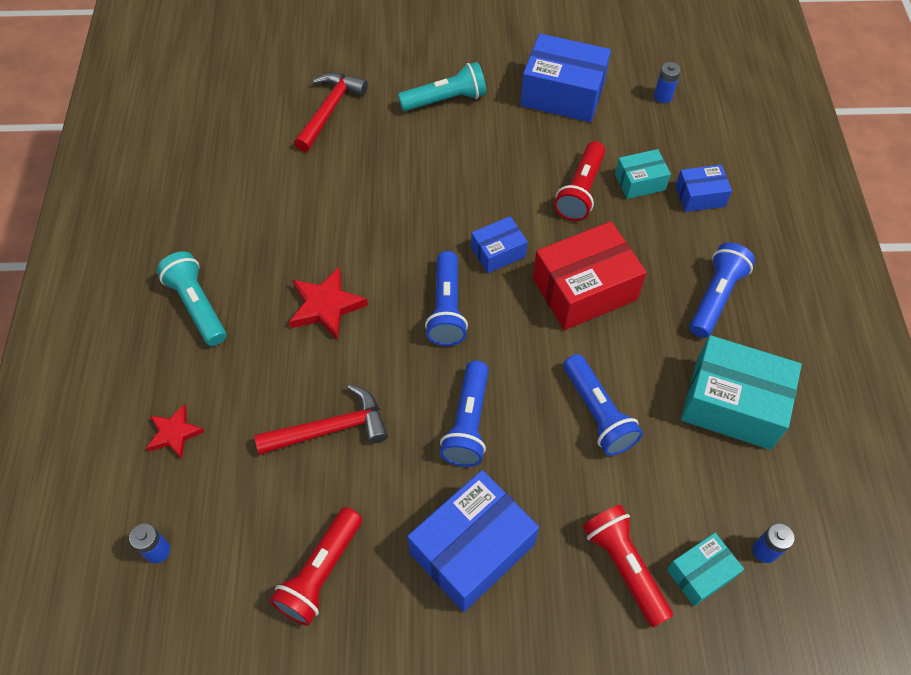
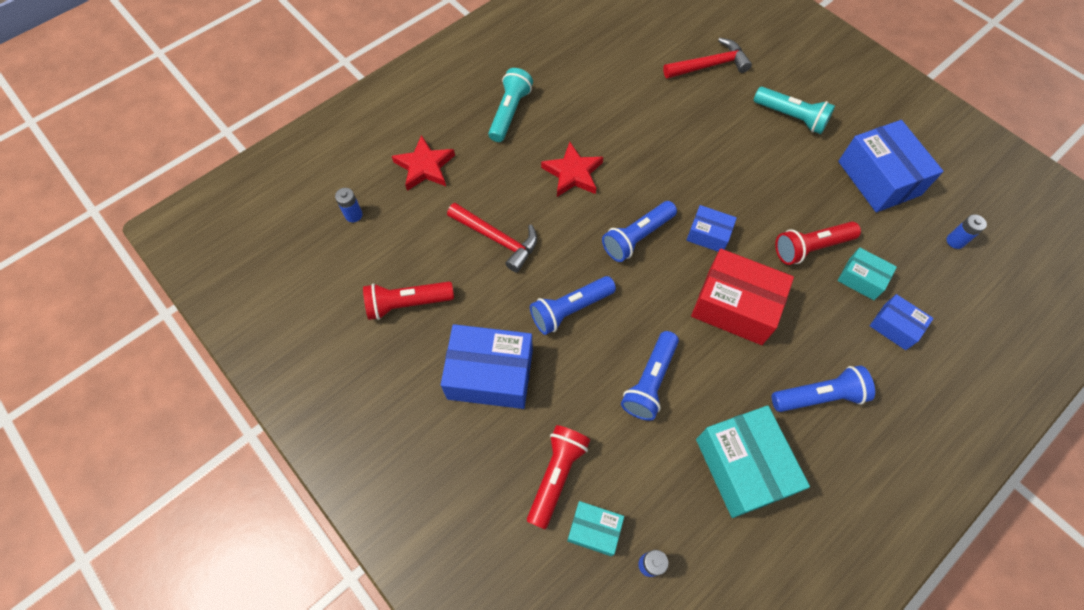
camera: 50 degrees right, 5 degrees up
(174, 433) = (425, 166): red star -> red star, size x1.51

